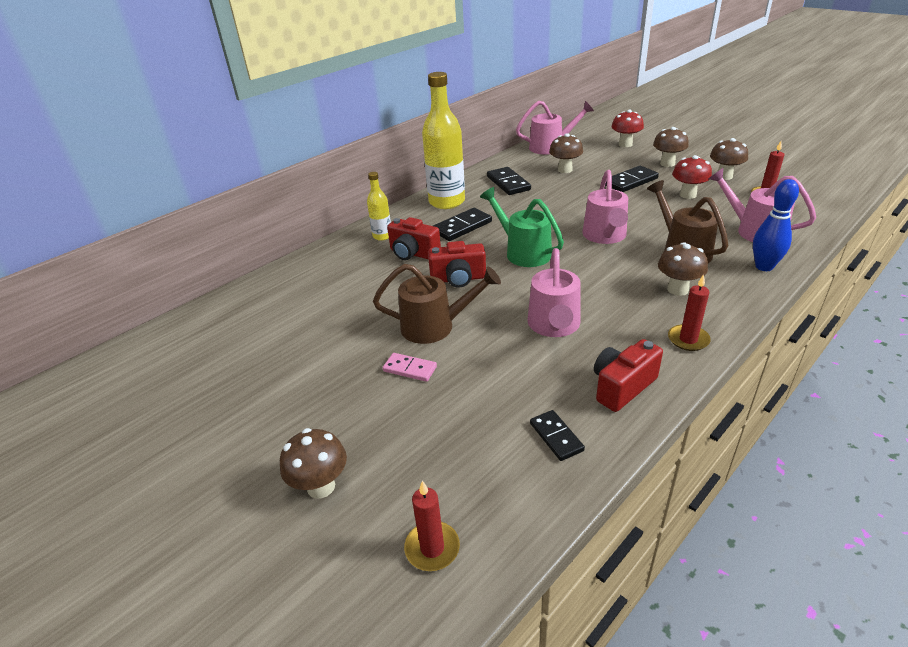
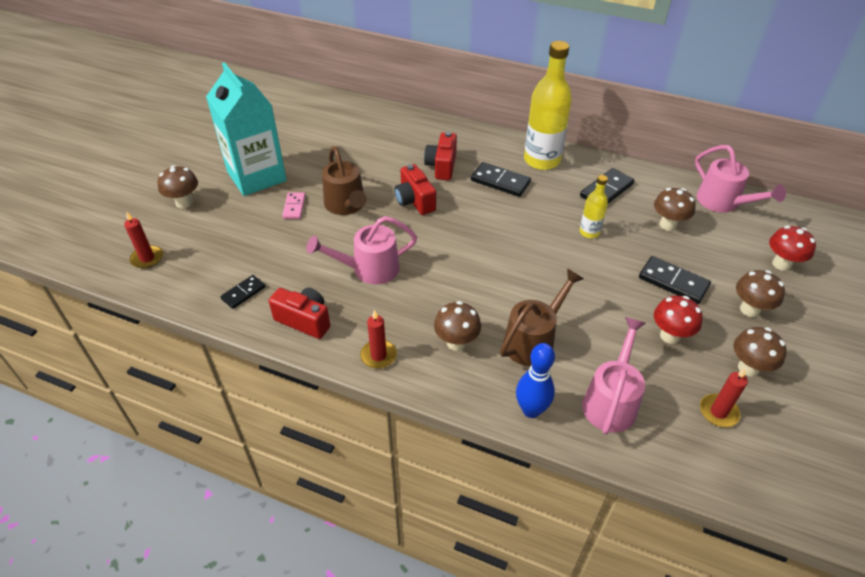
camera: 65 degrees right, 10 degrees up
(319, 396) = (256, 176): none -> turquoise carton
(382, 236) = (461, 142): yellow bottle -> yellow bottle (589, 232)
(523, 252) = (475, 228): green watering can -> none
(605, 237) = (532, 279): pink watering can -> none

